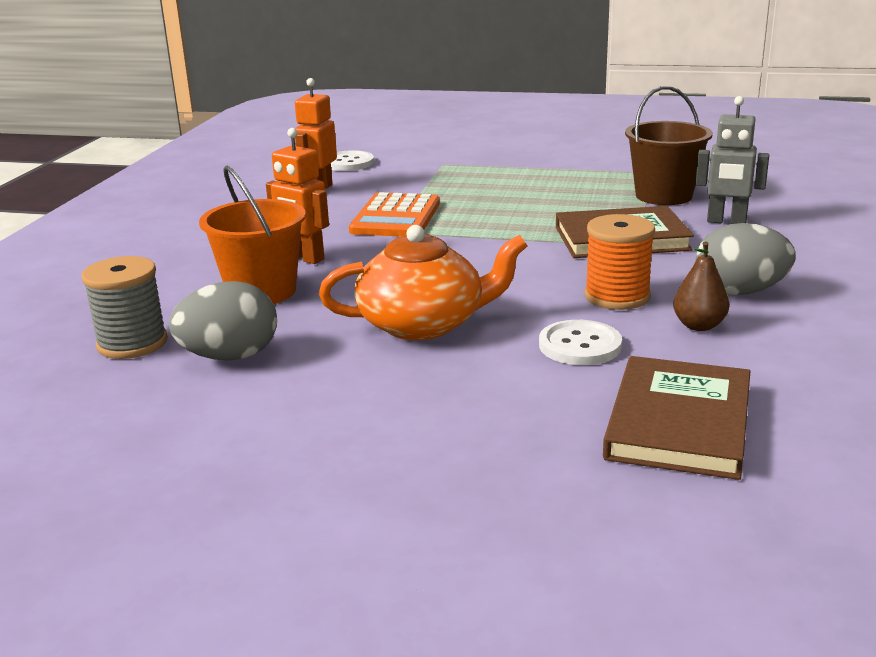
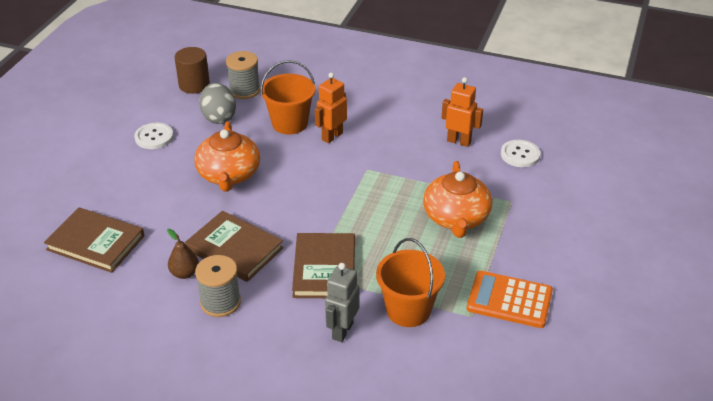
camera: 95 degrees right, 15 degrees up
(87, 402) = (194, 85): none -> brown cylinder
(395, 217) = (393, 172): orange calculator -> orange calculator (509, 300)
(484, 184) = (456, 218): none -> orange teapot
(580, 345) = (182, 225): white button -> white button (154, 137)
(617, 296) = (234, 249): orange spool -> brown book
(663, 196) = (408, 310): brown bucket -> orange bucket
(739, 292) = (220, 302): grey egg -> grey spool

